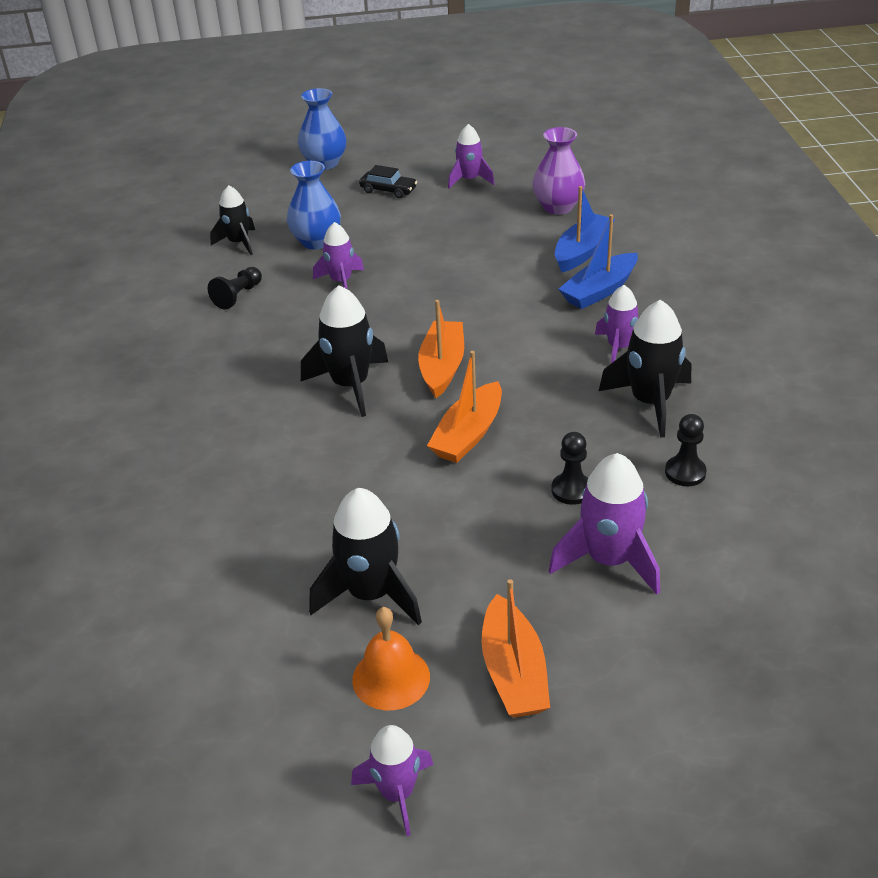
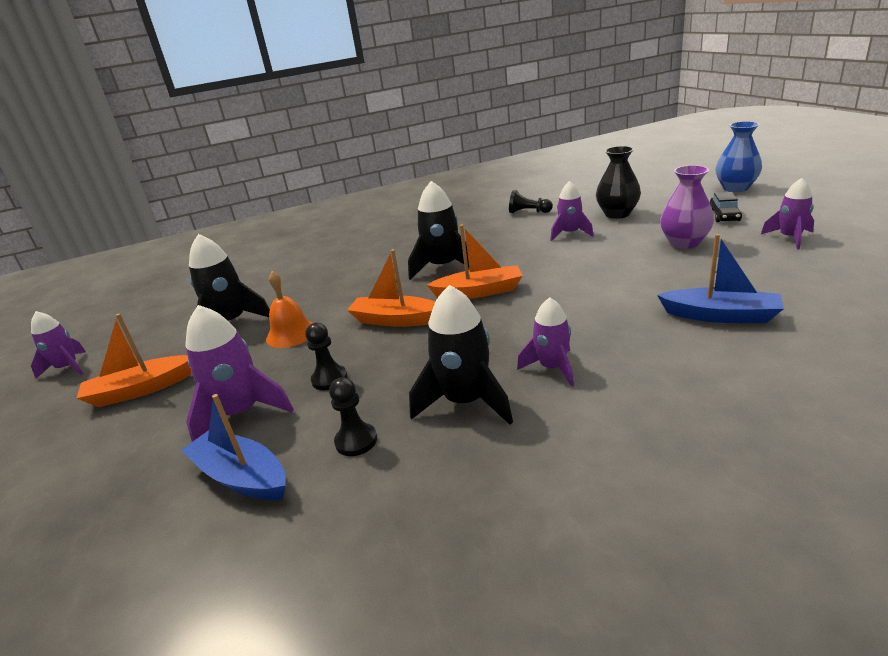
camera: 80 degrees right, 10 degrees down
(239, 243) = (592, 196): black rocket -> none
(316, 241) = (617, 214): blue vase -> black vase
(391, 678) = (157, 346): orange bell -> orange bell (291, 333)
(558, 207) = (797, 286): purple vase -> purple vase (684, 243)
(599, 290) = (651, 339): blue boat -> blue boat (241, 477)

